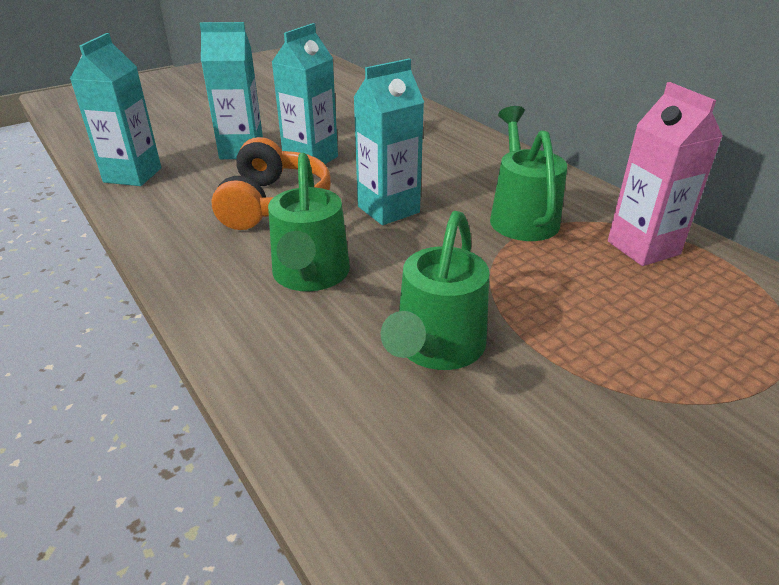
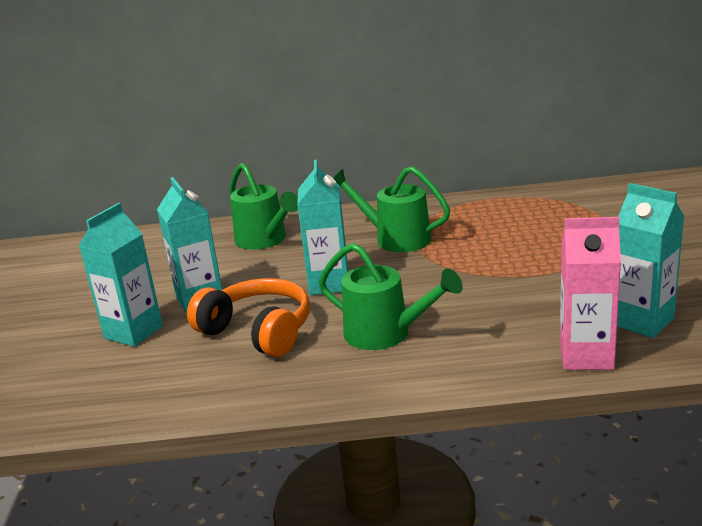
camera: 55 degrees left, 10 degrees down
(133, 175) = (99, 402): turquoise carton -> turquoise carton (642, 321)
(436, 349) = (509, 305): green watering can -> green watering can (265, 240)
(643, 248) = (471, 214): pink carton -> pink carton (586, 356)

